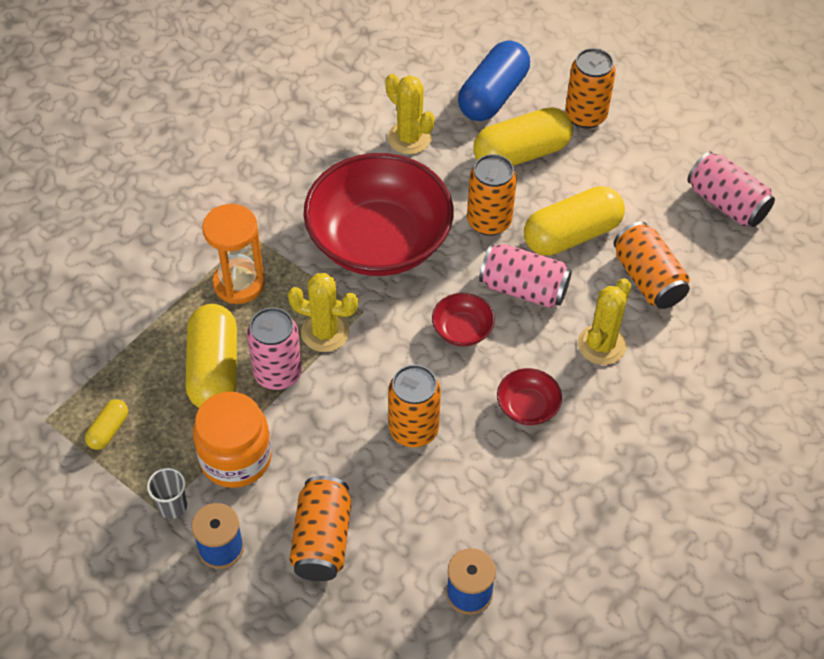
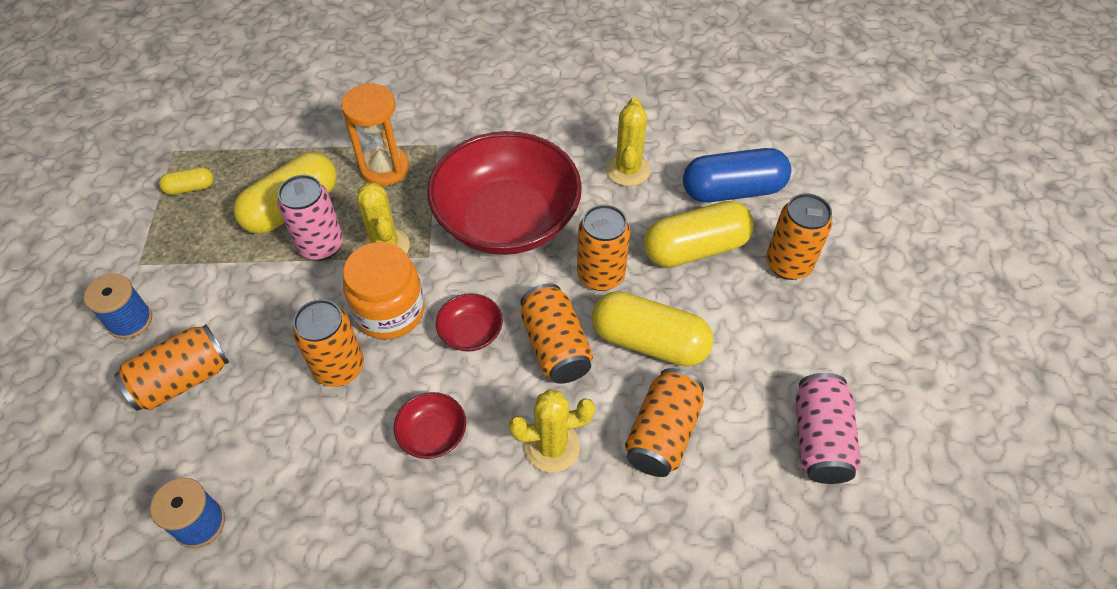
camera: 50 degrees right, 0 degrees up
(172, 506) = (148, 267): grey cup -> none
(235, 458) = (221, 274): orange jar -> orange jar (390, 311)
(521, 153) = (695, 248): yellow capsule -> yellow capsule turned 45 degrees counterclockwise
(523, 288) = (555, 346): pink can -> orange can

